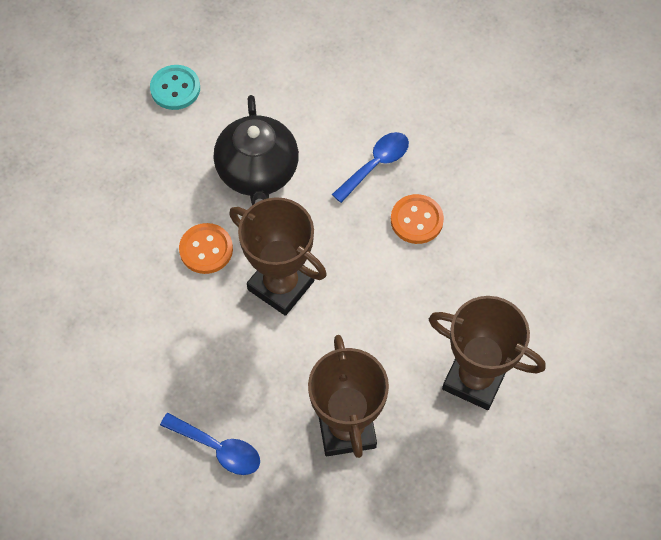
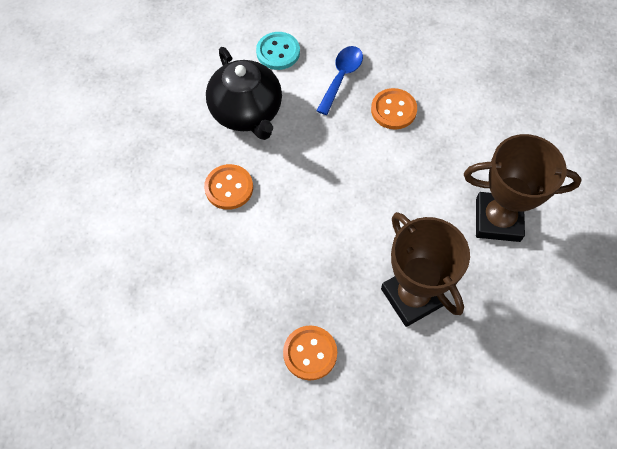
camera: 20 degrees left, 0 degrees up
(175, 88) = (149, 67): turquoise button -> turquoise button (278, 52)
(218, 448) = (310, 353): blue spoon -> orange button
(281, 285) = (305, 197): brown trophy -> none

